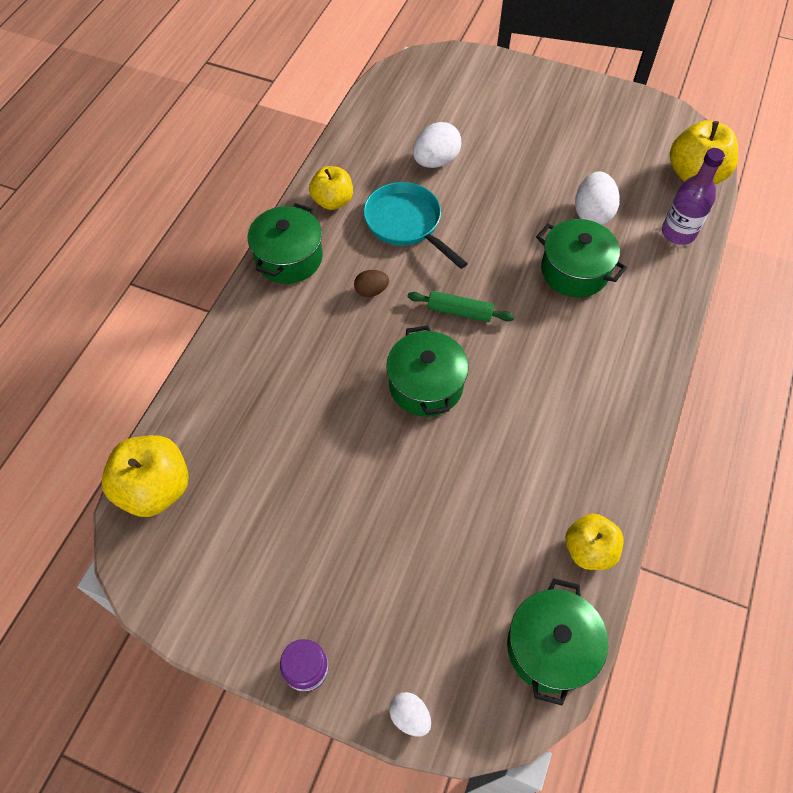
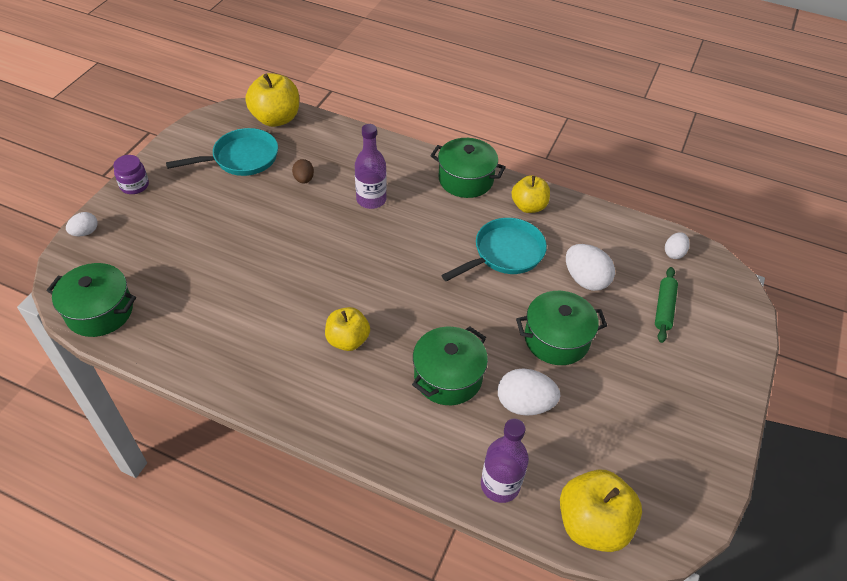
camera: 90 degrees right, 10 degrees down
(246, 523) = (241, 158): none -> turquoise pan
(327, 353) = (371, 199): none -> purple bottle
(371, 291) = (430, 227): brown egg -> brown egg (304, 179)
(393, 94) = (674, 253): none -> white egg
(426, 385) = (333, 256): green pot -> green pot (556, 339)
(460, 311) = (405, 283): green rolling pin -> green rolling pin (664, 308)
(589, 550) = (165, 346): yellow apple -> yellow apple (348, 340)

